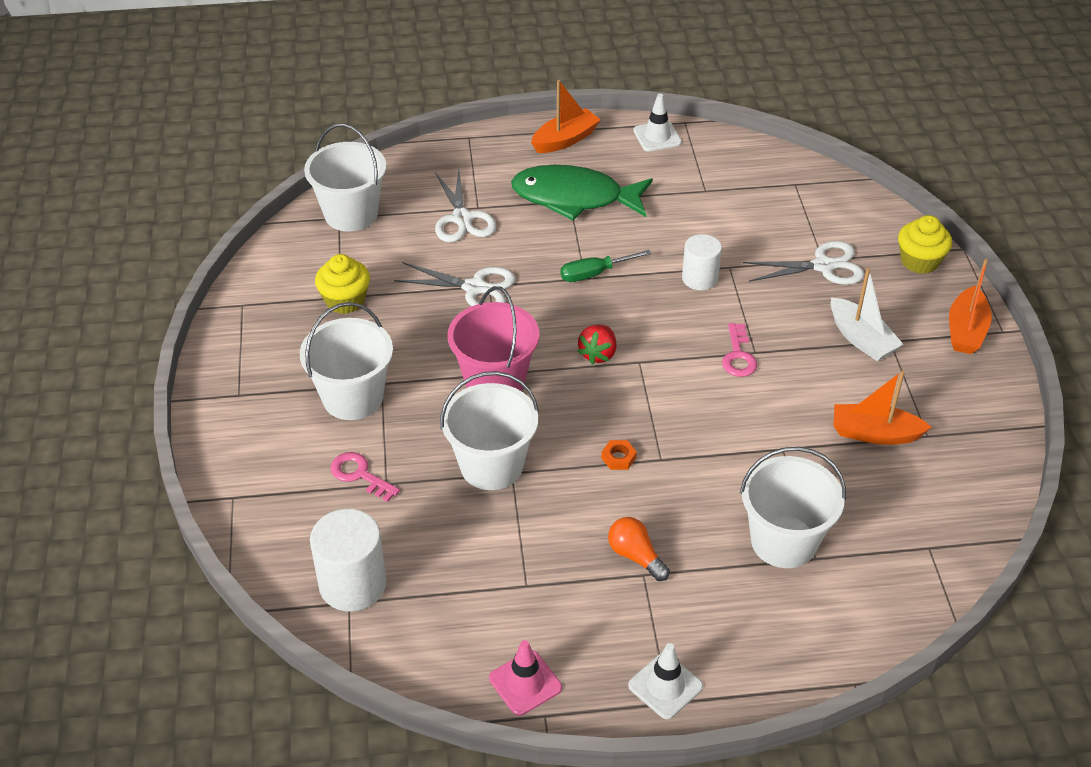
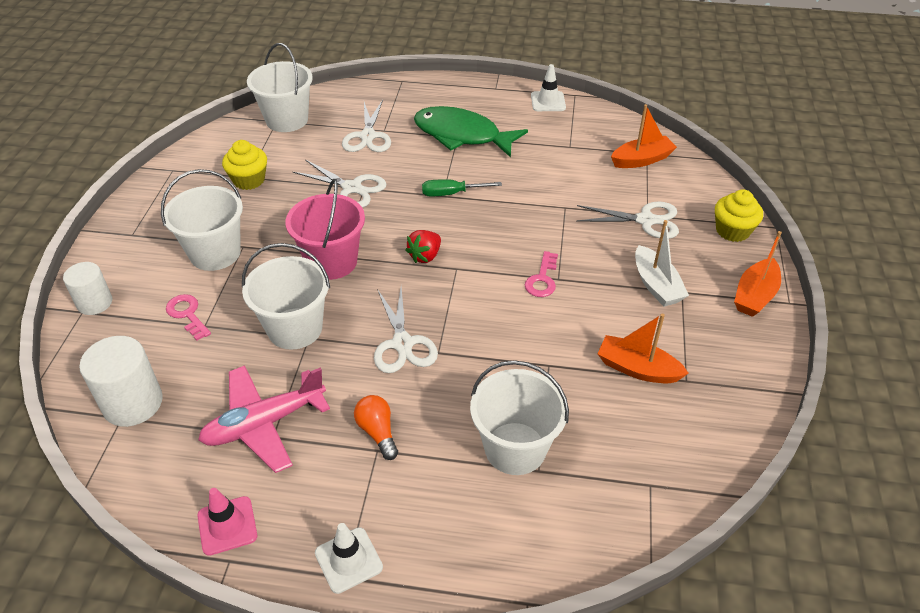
camera: 15 degrees right, 0 degrees up
(510, 574) = (264, 424): none -> pink plane
(565, 140) = (474, 93): orange boat -> orange boat (642, 160)
(618, 458) = (402, 343): orange nut -> white scissors
(699, 278) = (536, 212): white cylinder -> white cylinder (95, 303)

